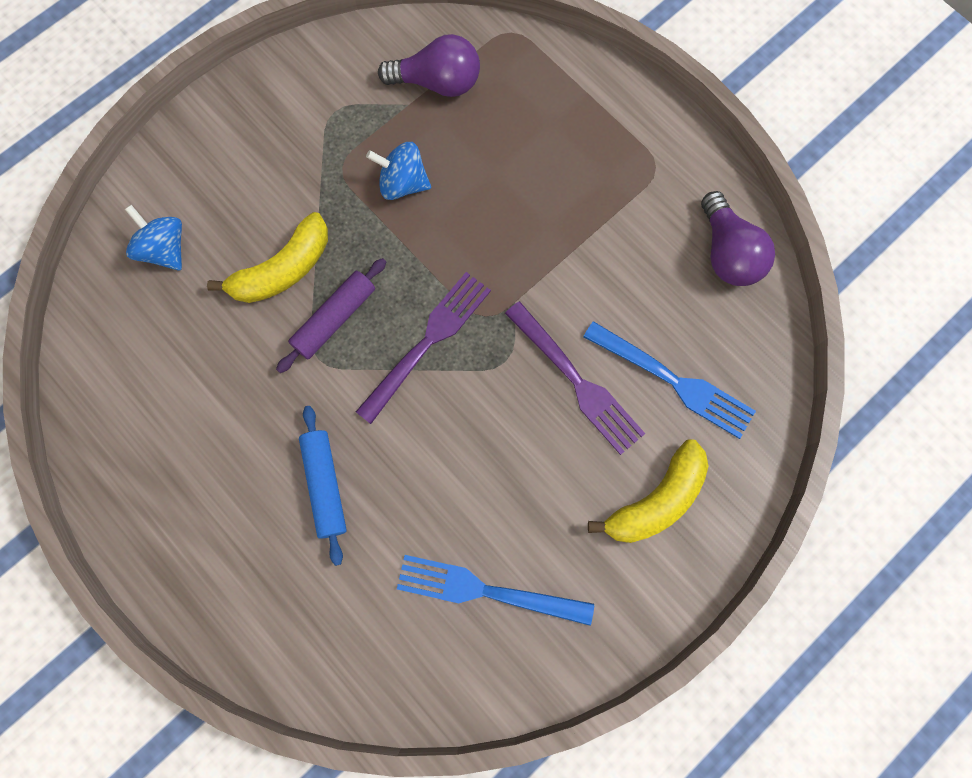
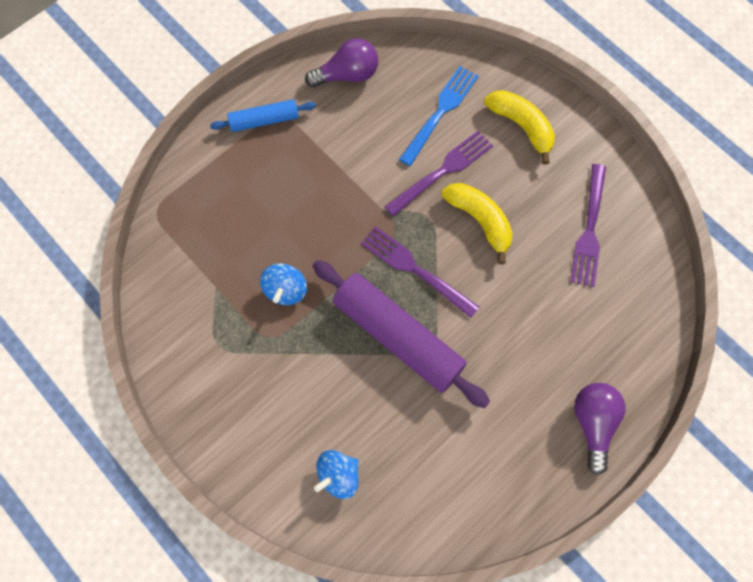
camera: 90 degrees left, 5 degrees down
(283, 270) = (357, 378): yellow banana -> yellow banana (480, 221)
(325, 485) = (525, 338): blue rolling pin -> blue rolling pin (264, 120)
(334, 319) = (398, 337): purple rolling pin -> purple rolling pin, size x1.89
(437, 82) = (198, 266): purple light bulb -> purple light bulb (593, 423)
(487, 591) = (589, 229): blue fork -> purple fork

